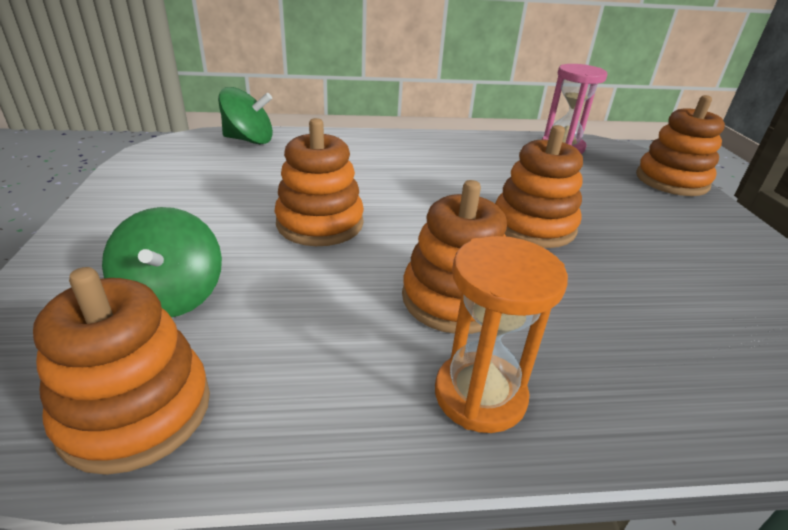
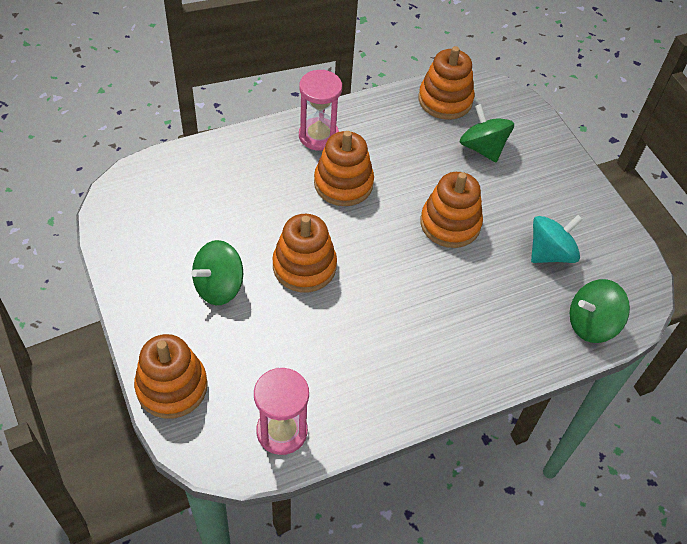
camera: 160 degrees right, 20 degrees up
(226, 180) = (550, 253): none -> turquoise spinning top
(480, 395) = (318, 136): orange hourglass -> pink hourglass
(644, 230) = (219, 286): none -> green spinning top

